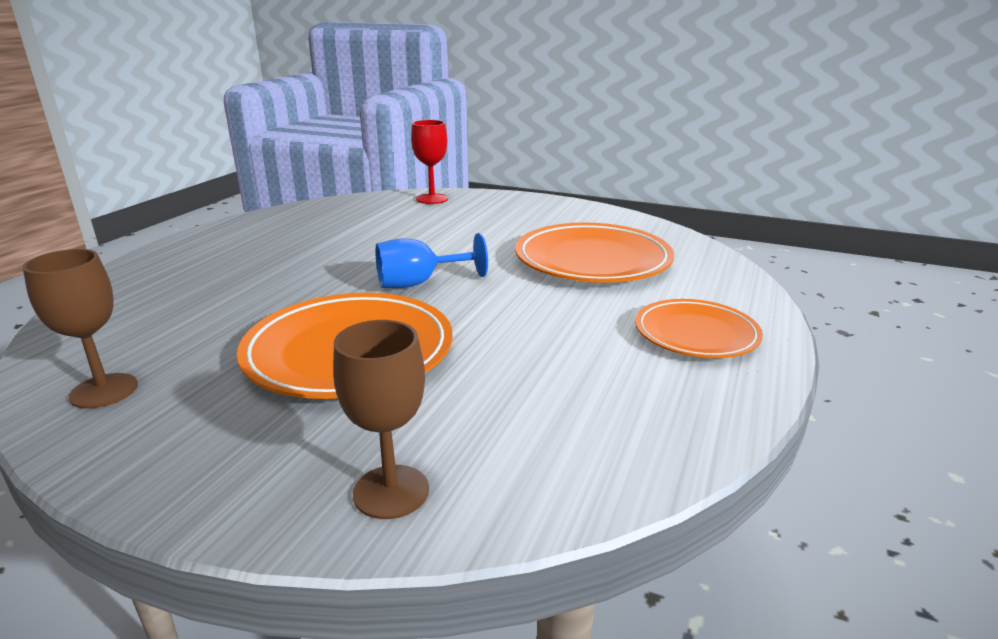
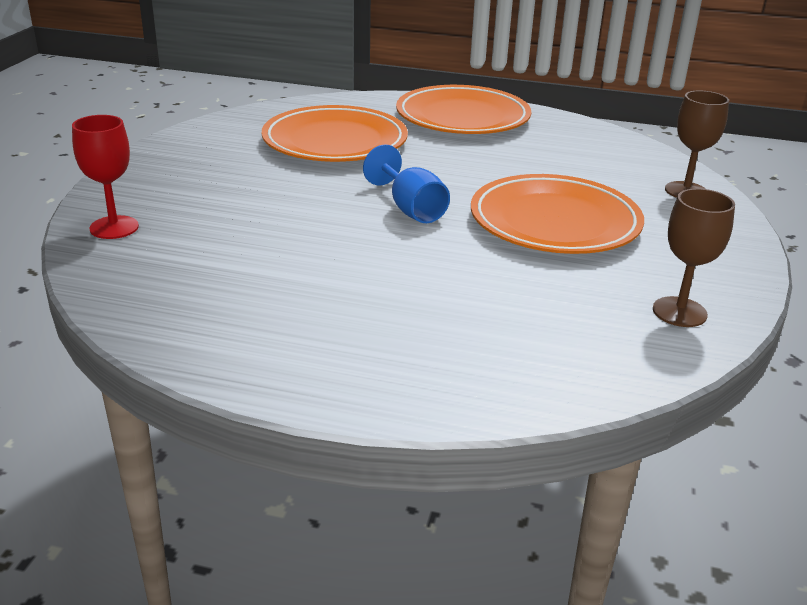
camera: 100 degrees left, 5 degrees up
(696, 334) = (462, 117): orange plate -> orange plate, size x1.62

